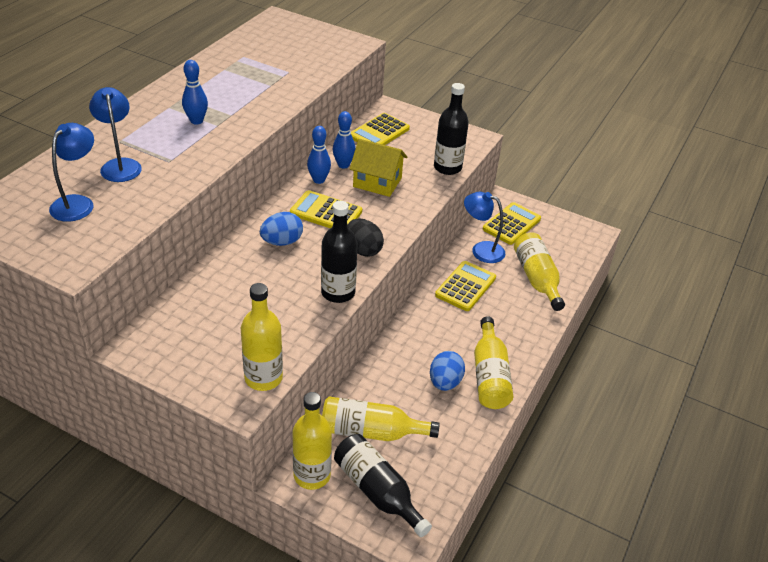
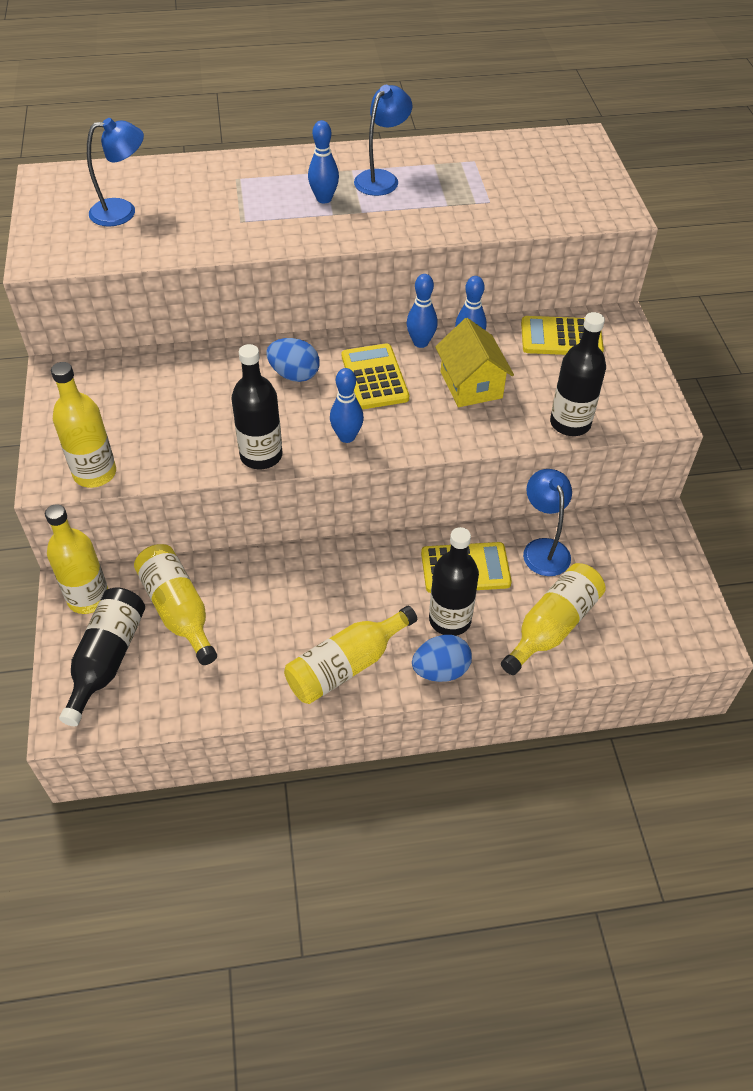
camera: 55 degrees right, 10 degrees up
(120, 165) = (201, 200): blue lamp -> blue lamp (381, 178)
(363, 250) = (347, 437): black egg -> blue bowling pin
(445, 382) = (299, 632): blue egg -> blue egg (440, 670)
(496, 314) = (450, 620): none -> black bottle
(511, 224) = (623, 551): yellow calculator -> none

